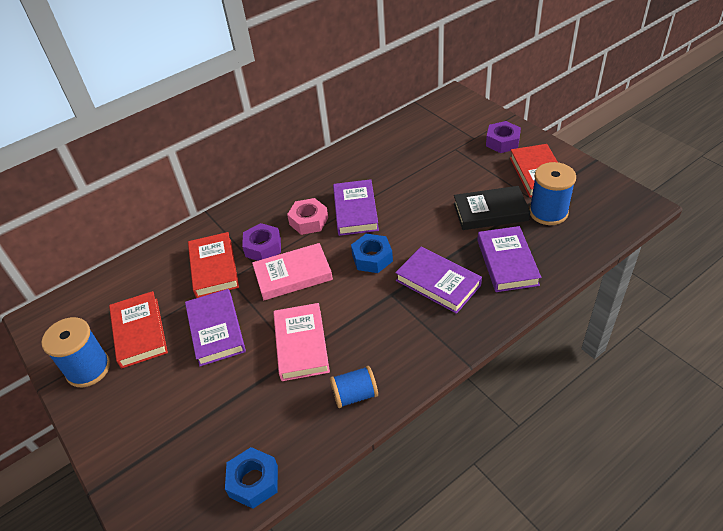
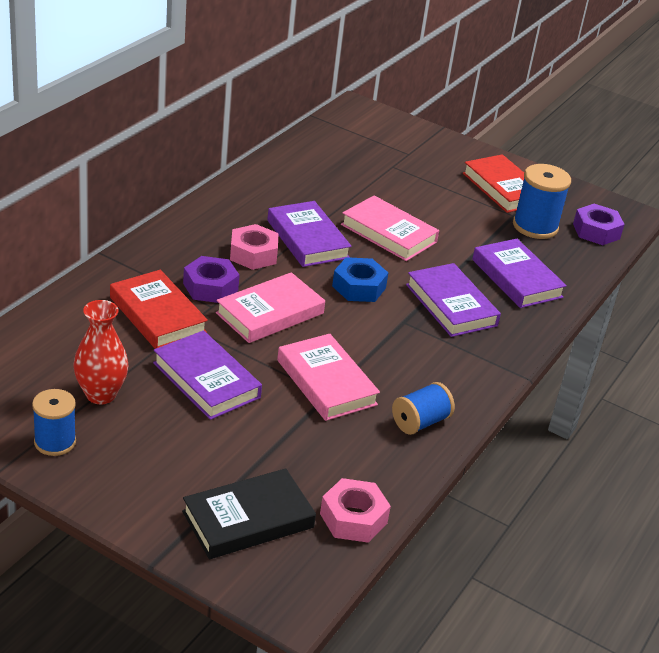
camera: 30 degrees left, 10 degrees down
(88, 369) = (55, 442): blue spool -> blue spool, size x0.67
(139, 332) = (101, 394): red book -> red vase
(254, 481) = (353, 518): blue nut -> pink nut
(421, 210) = (388, 233): none -> pink book
(438, 283) = (451, 305): purple book -> purple book turned 45 degrees clockwise
(490, 212) = (471, 230): black book -> black book (248, 519)
(502, 142) = (445, 157): purple nut -> purple nut (596, 231)

